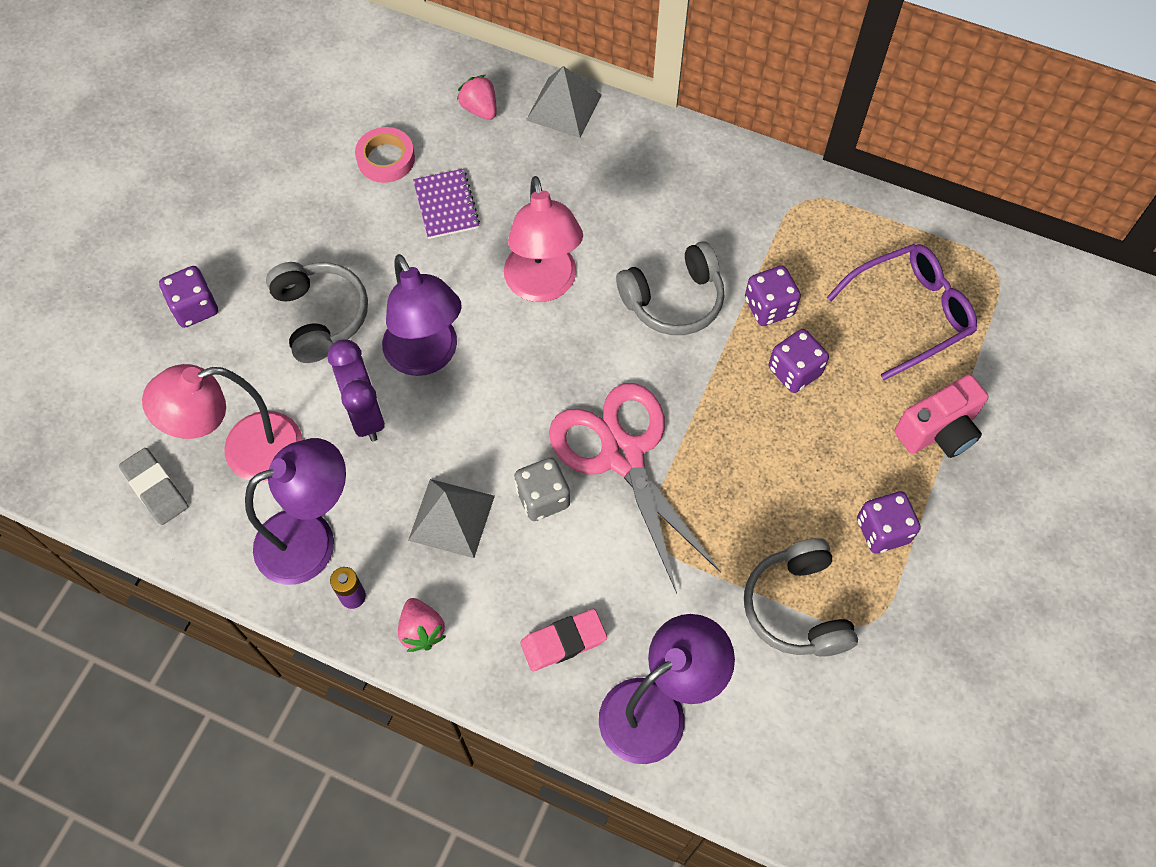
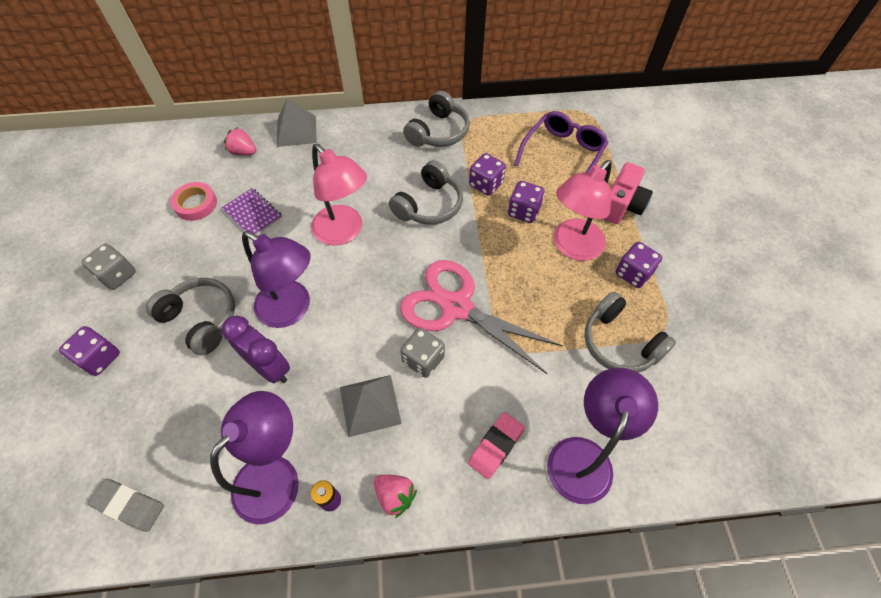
camera: 30 degrees left, 5 degrees down
(246, 452) = (191, 439): pink lamp -> pink lamp (572, 247)
(256, 213) = (117, 275): none -> grey dice
(754, 197) = (438, 132): none -> grey headphones

